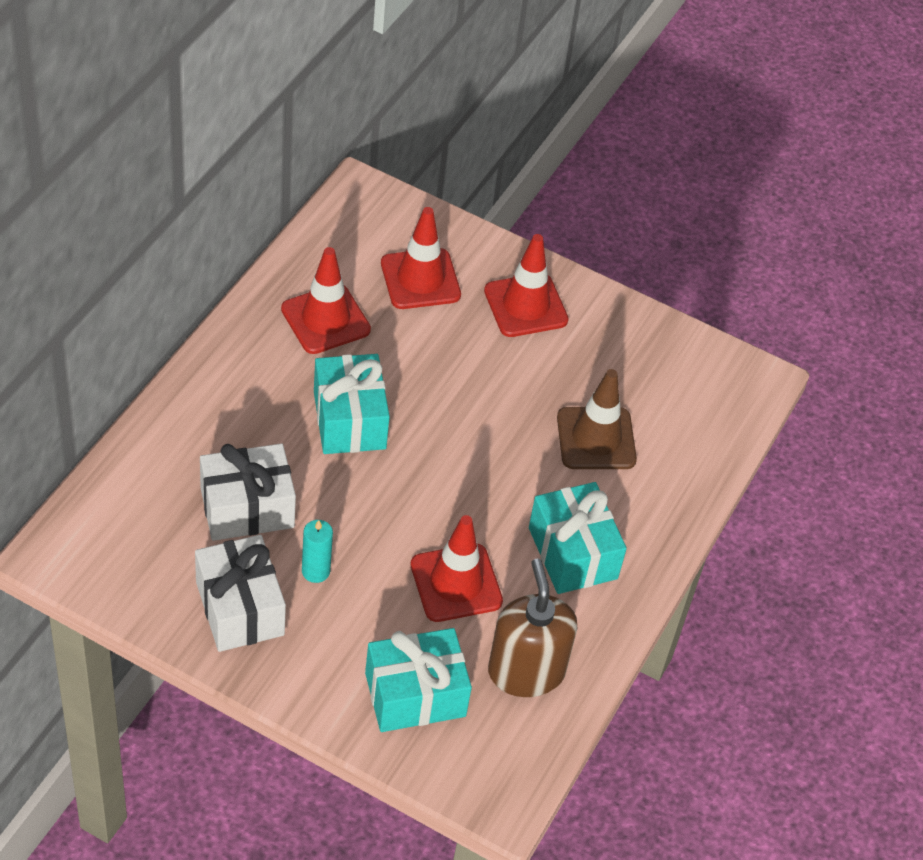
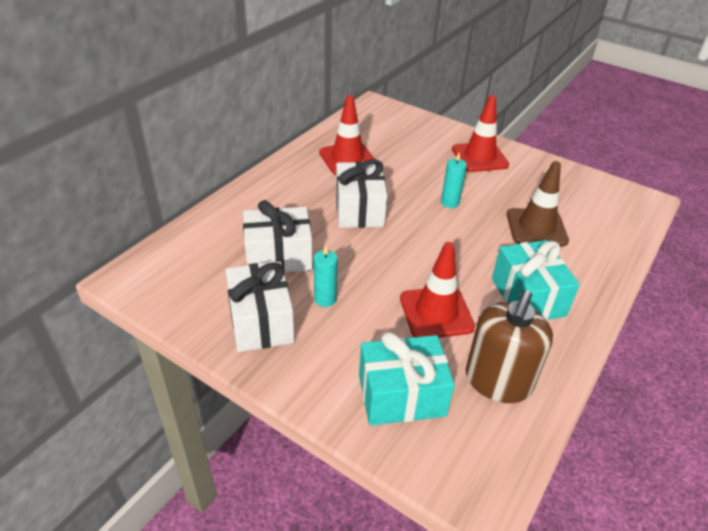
camera: 10 degrees right, 10 degrees down
(349, 420) = (359, 209): turquoise gift -> white gift
(420, 279) = (410, 142): red traffic cone -> none
(478, 399) = (450, 202): none -> turquoise candle
(526, 671) = (498, 381): brown soap dispenser -> brown soap dispenser turned 150 degrees counterclockwise

